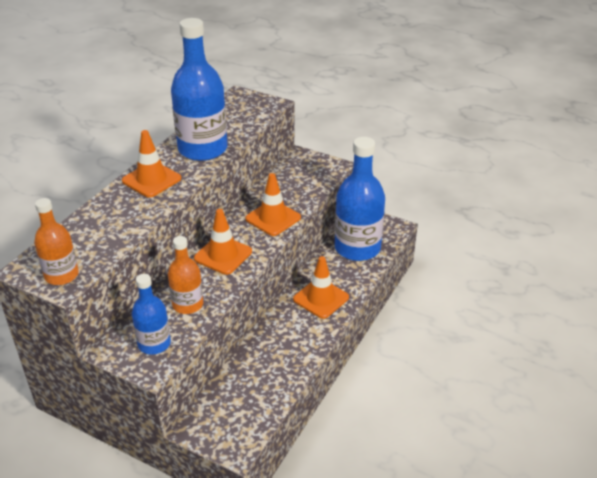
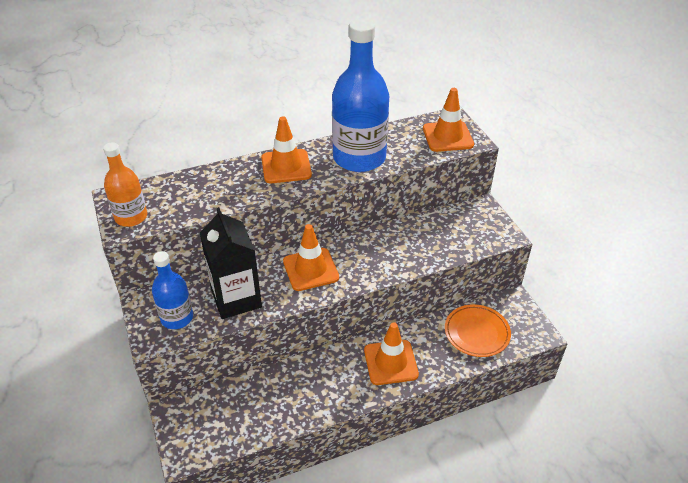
camera: 40 degrees right, 5 degrees up
(188, 304) = (236, 299): orange bottle -> black carton
(273, 218) = (390, 258): orange traffic cone -> orange traffic cone (447, 137)
(357, 248) = (477, 333): blue bottle -> orange plate

